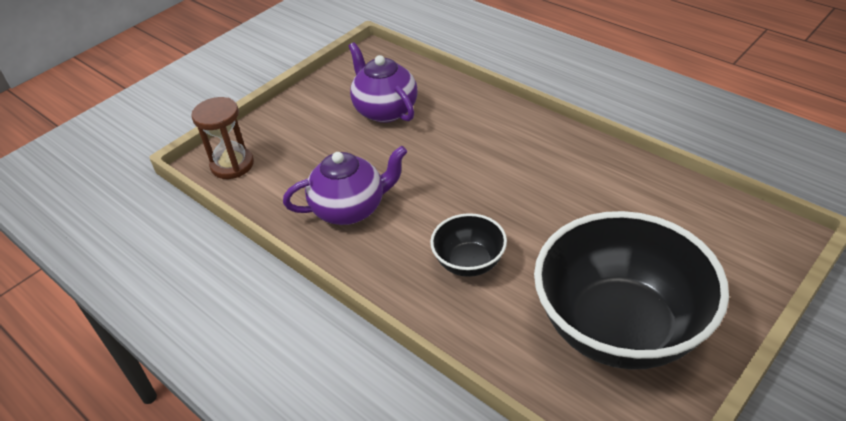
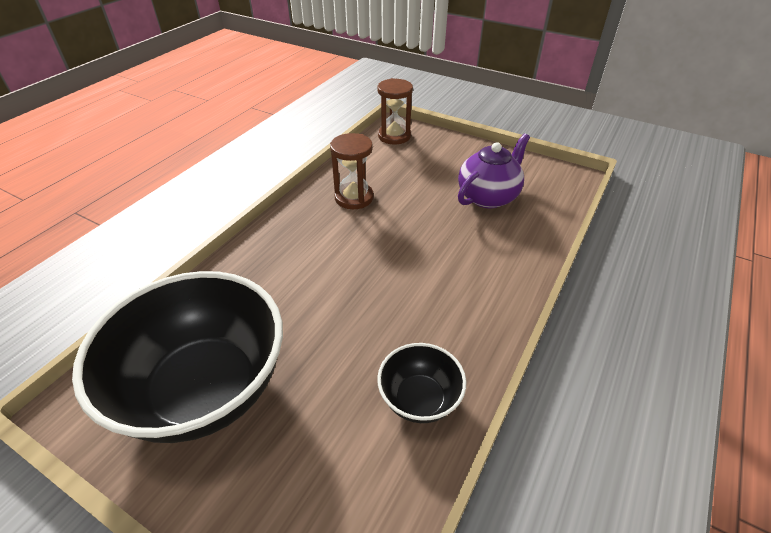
camera: 75 degrees right, 0 degrees up
(350, 209) = (354, 198): purple teapot -> brown hourglass
(469, 262) = (294, 273): black bowl -> black bowl (419, 399)

